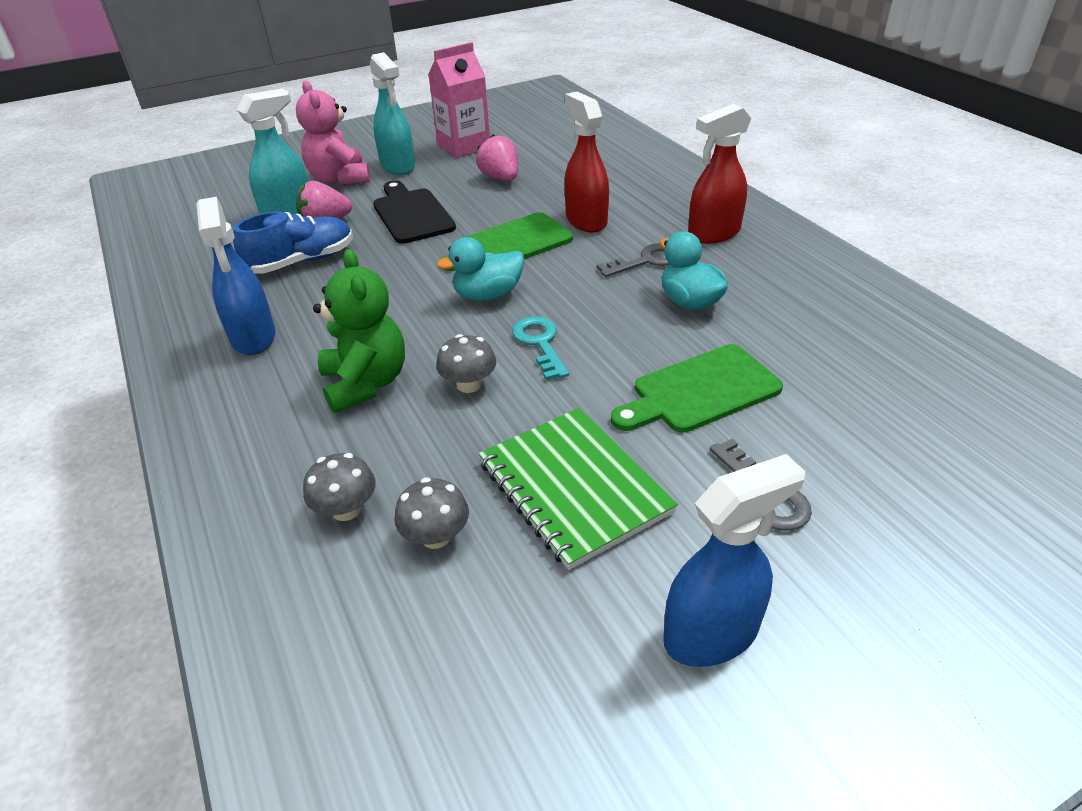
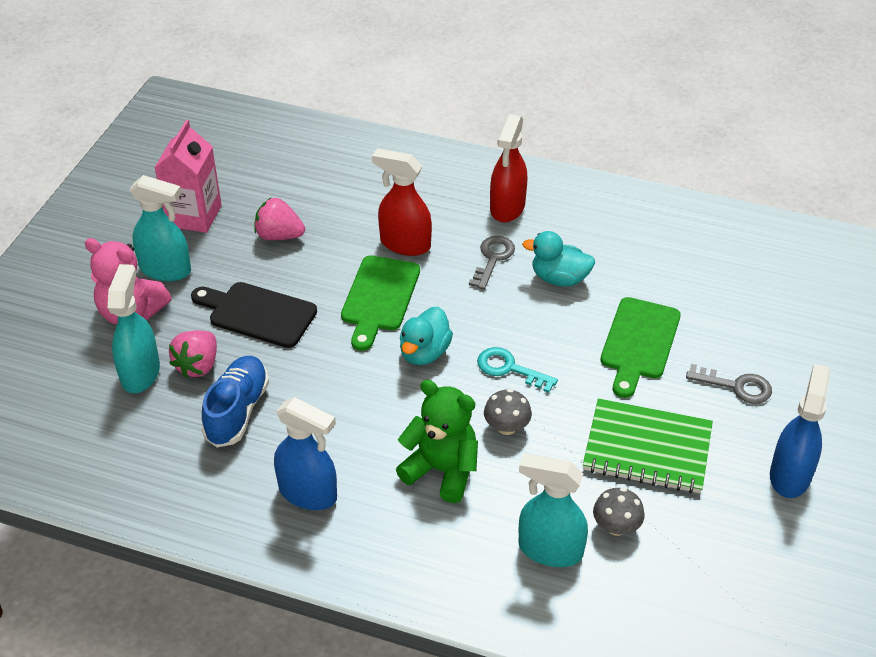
camera: 45 degrees left, 5 degrees up
(346, 509) = (549, 550): grey mushroom -> turquoise spray bottle

